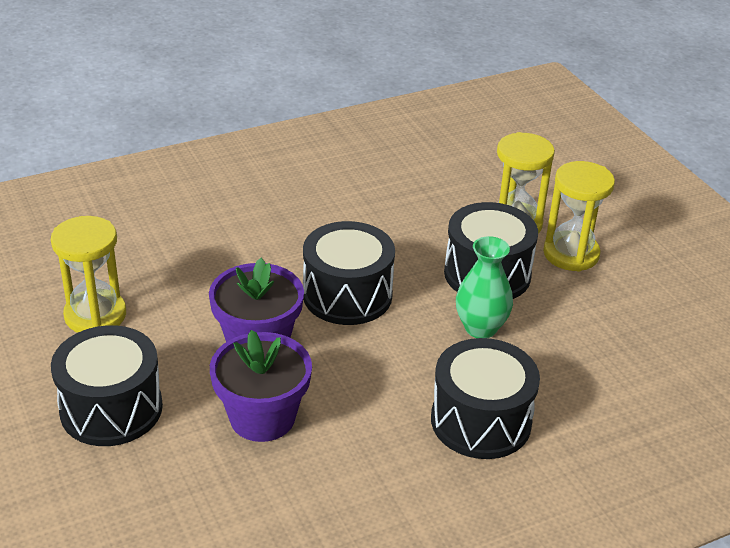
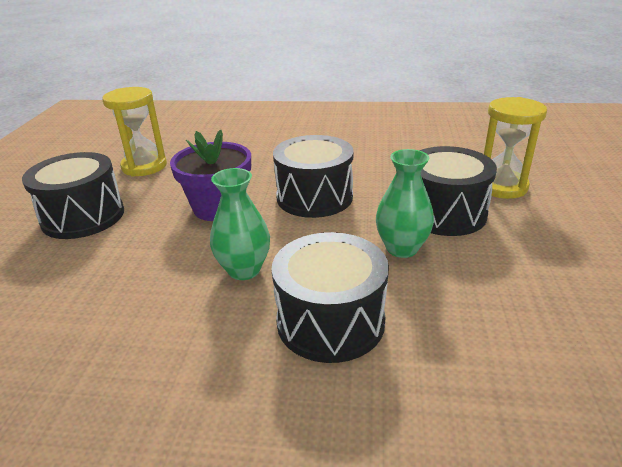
camera: 35 degrees right, 5 degrees down
(262, 417) = (163, 254): purple flower pot -> none
(361, 403) = (244, 270): none -> green vase
(571, 254) = (540, 219): yellow hourglass -> none

